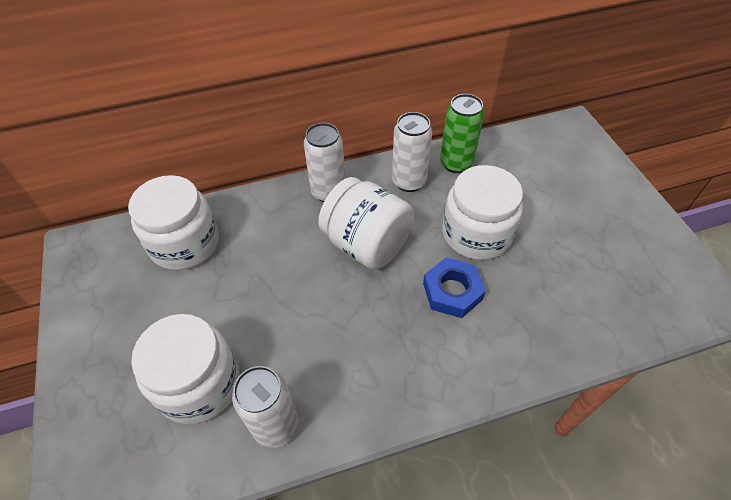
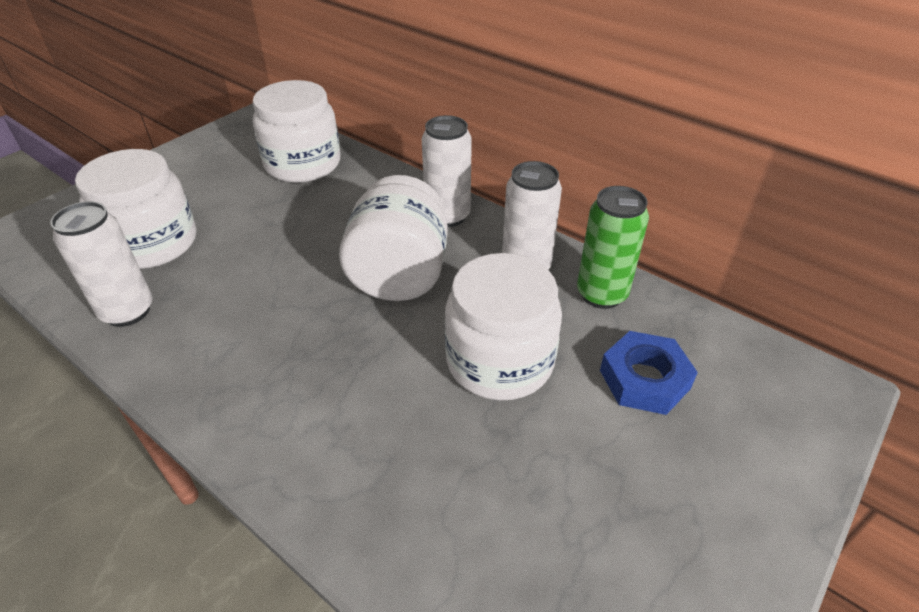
camera: 55 degrees right, 10 degrees down
(452, 291) = (386, 375): blue nut -> blue nut (644, 379)

